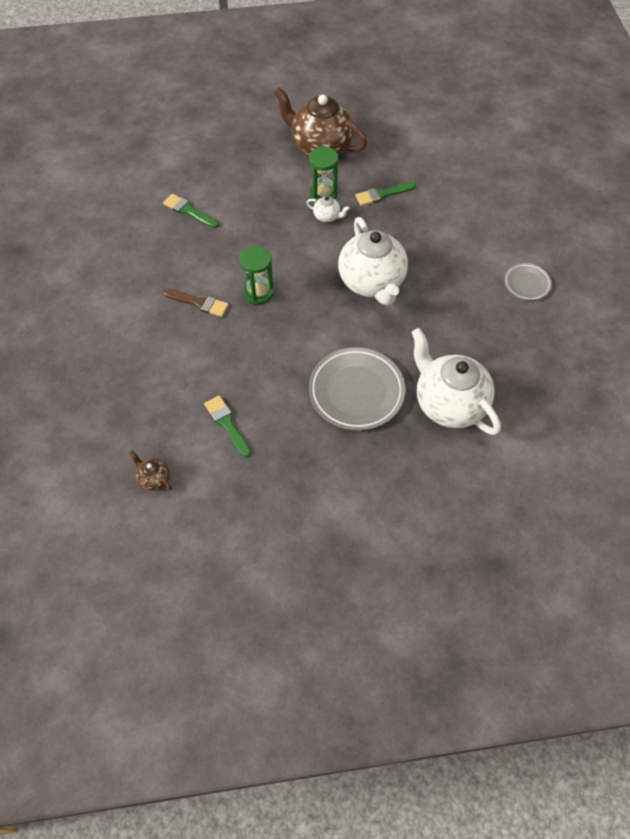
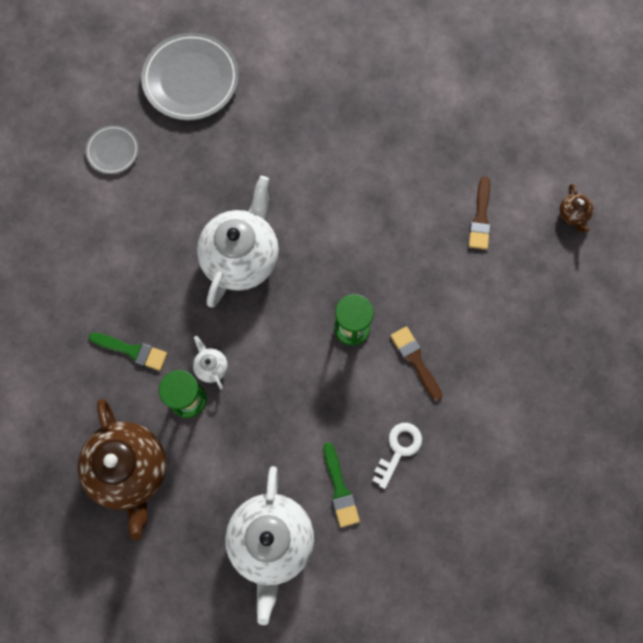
camera: 140 degrees left, 15 degrees up
(168, 251) = (399, 449): none -> white key
(227, 424) = (480, 218): green brush -> brown brush
(356, 392) = (352, 166): grey plate -> grey plate (191, 80)
(449, 404) = (290, 101): white teapot -> white teapot (271, 542)

